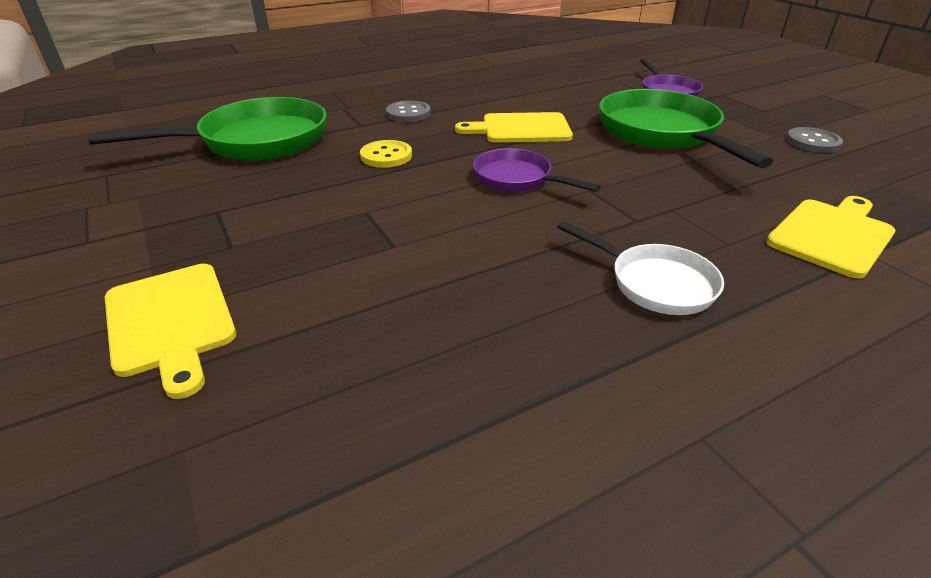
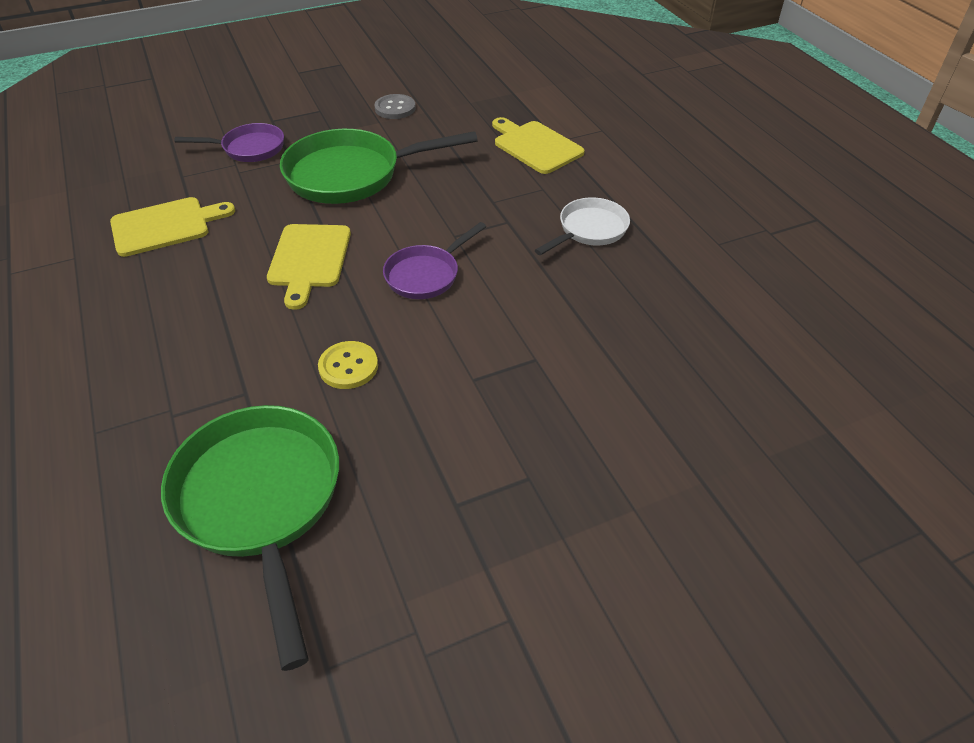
camera: 85 degrees left, 10 degrees up
(170, 322) = (645, 496): yellow cutting board -> yellow cutting board (165, 226)
(408, 113) = (223, 348): grey button -> none

